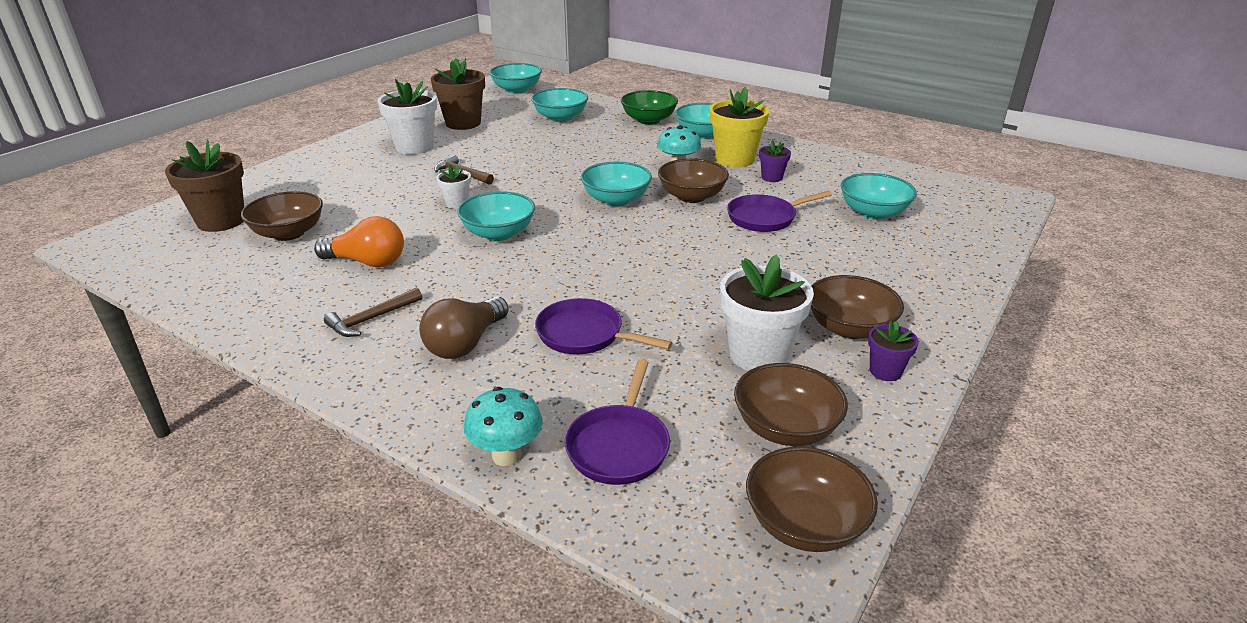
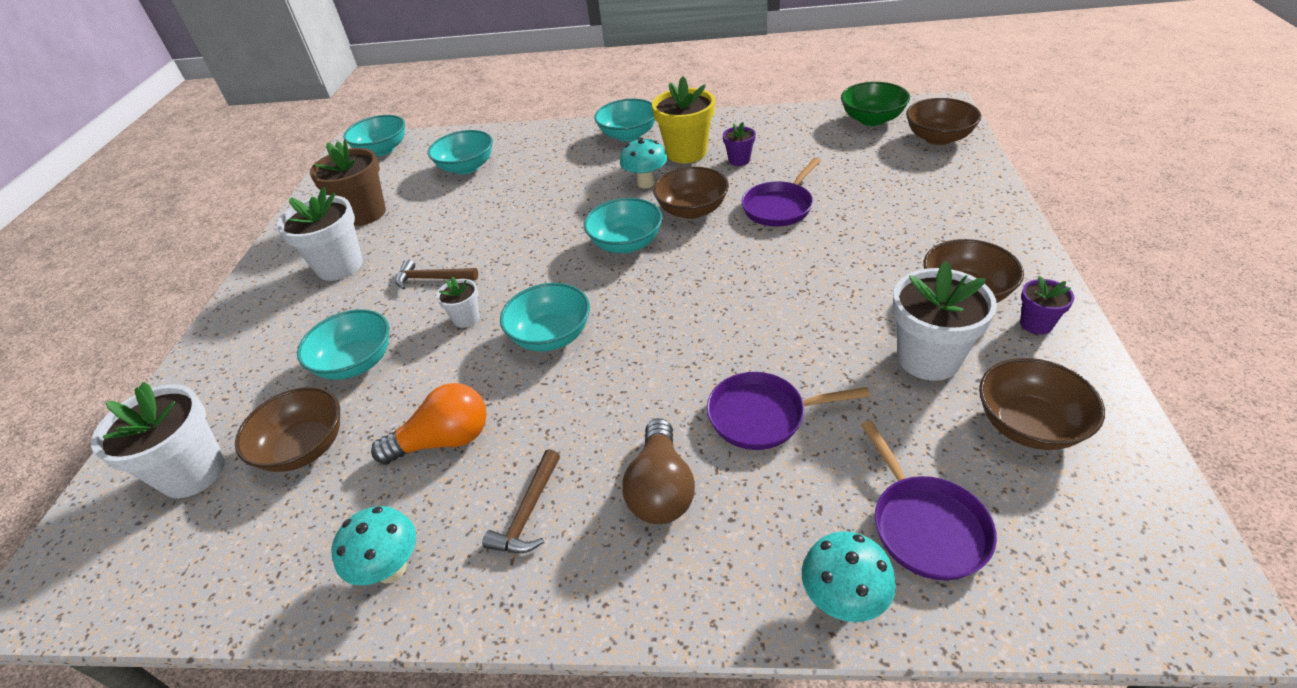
camera: 25 degrees left, 10 degrees up
(221, 221) = (193, 472): brown flower pot -> white flower pot
(266, 311) = (391, 569): none -> turquoise mushroom
(649, 120) = (560, 138): green bowl -> green bowl (872, 119)
(804, 524) = (1145, 516): brown bowl -> brown bowl (938, 138)
(873, 213) = (858, 164): turquoise bowl -> turquoise bowl (356, 363)

